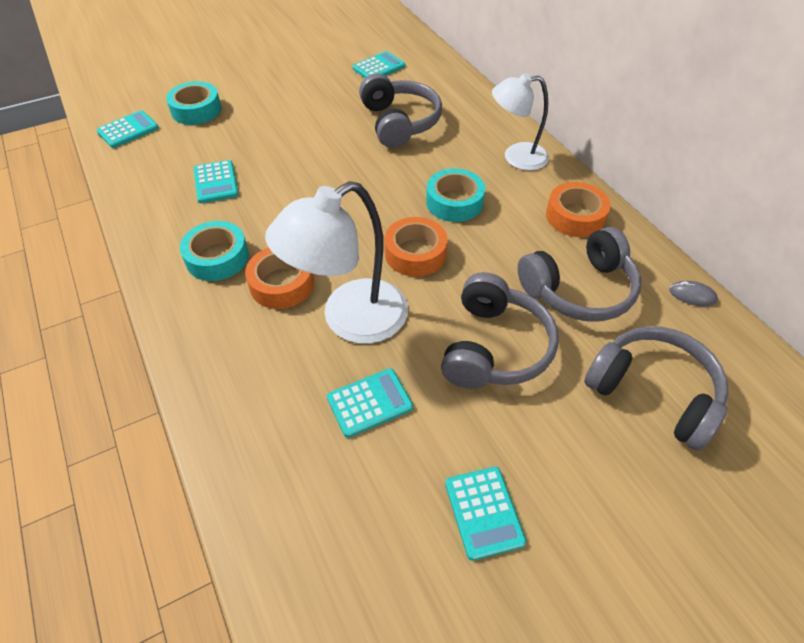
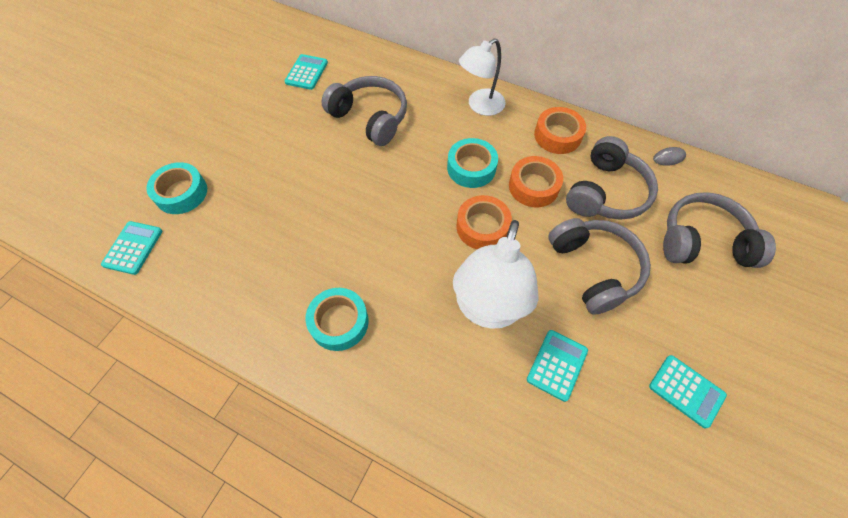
camera: 35 degrees left, 10 degrees up
(216, 182) = (270, 254): turquoise calculator -> none
(282, 284) = (411, 312): orange tape -> orange tape (533, 186)

